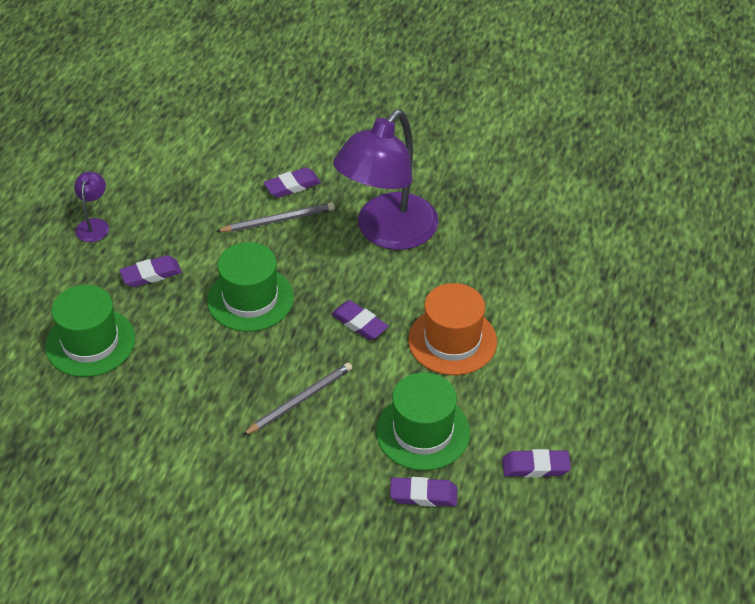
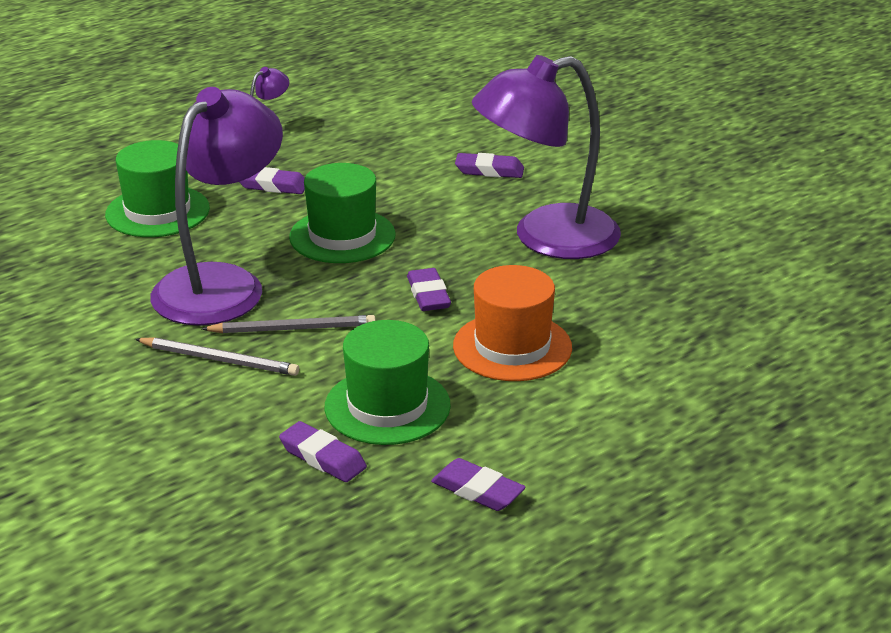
camera: 35 degrees right, 15 degrees down
(210, 386) = (222, 284): none -> purple lamp
(278, 220) = (443, 190): grey pencil -> grey pencil (220, 360)

